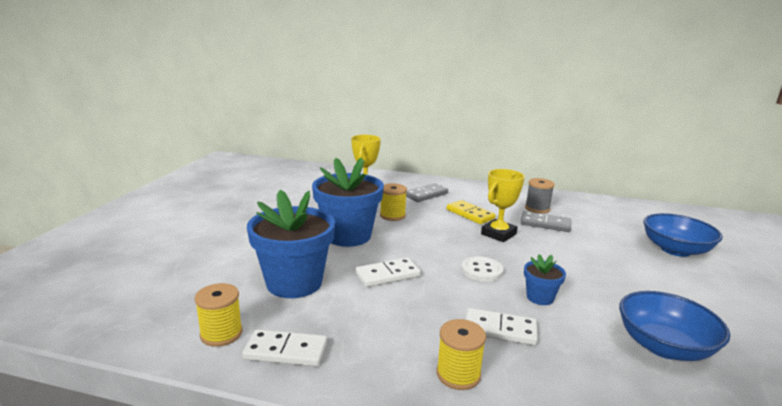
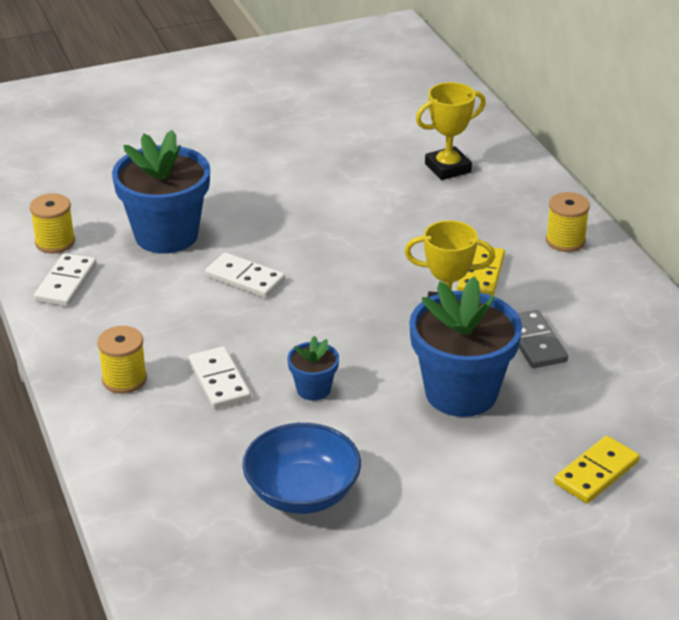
camera: 55 degrees right, 15 degrees up
(285, 351) = (66, 283): white domino -> white domino turned 45 degrees clockwise
(348, 236) = (299, 217): blue flower pot -> blue flower pot (461, 393)
(392, 215) = (393, 222): yellow spool -> yellow spool (565, 241)
(426, 195) = (498, 218): grey domino -> none
(481, 270) = (328, 333): white button -> none
(537, 208) = (585, 321): grey spool -> none
(675, 250) = (596, 473): blue bowl -> yellow domino

